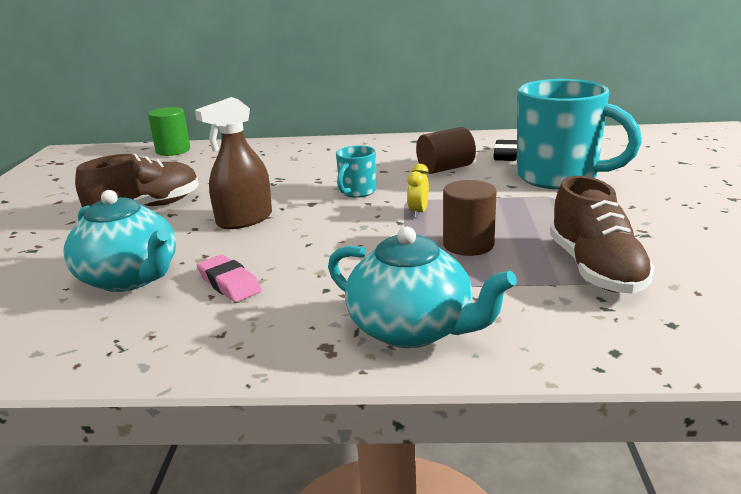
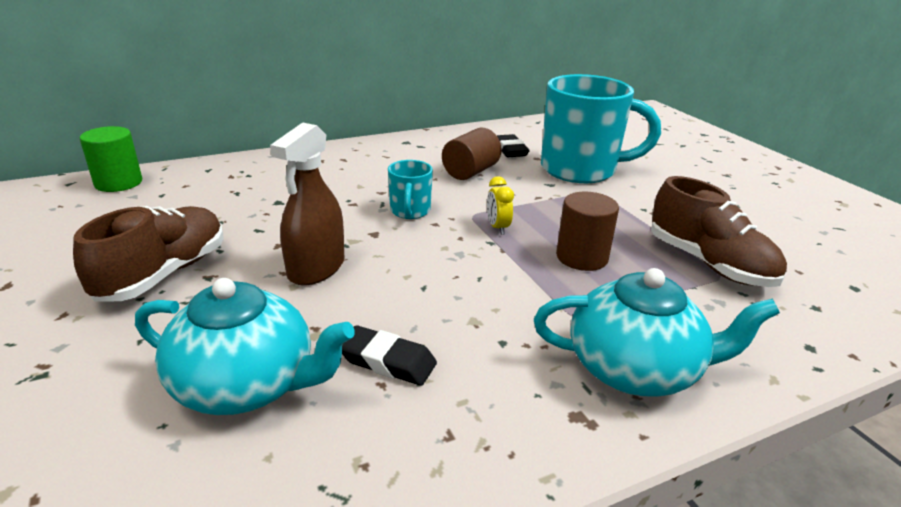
camera: 30 degrees left, 5 degrees up
(229, 284) = (387, 361): pink eraser -> black eraser

